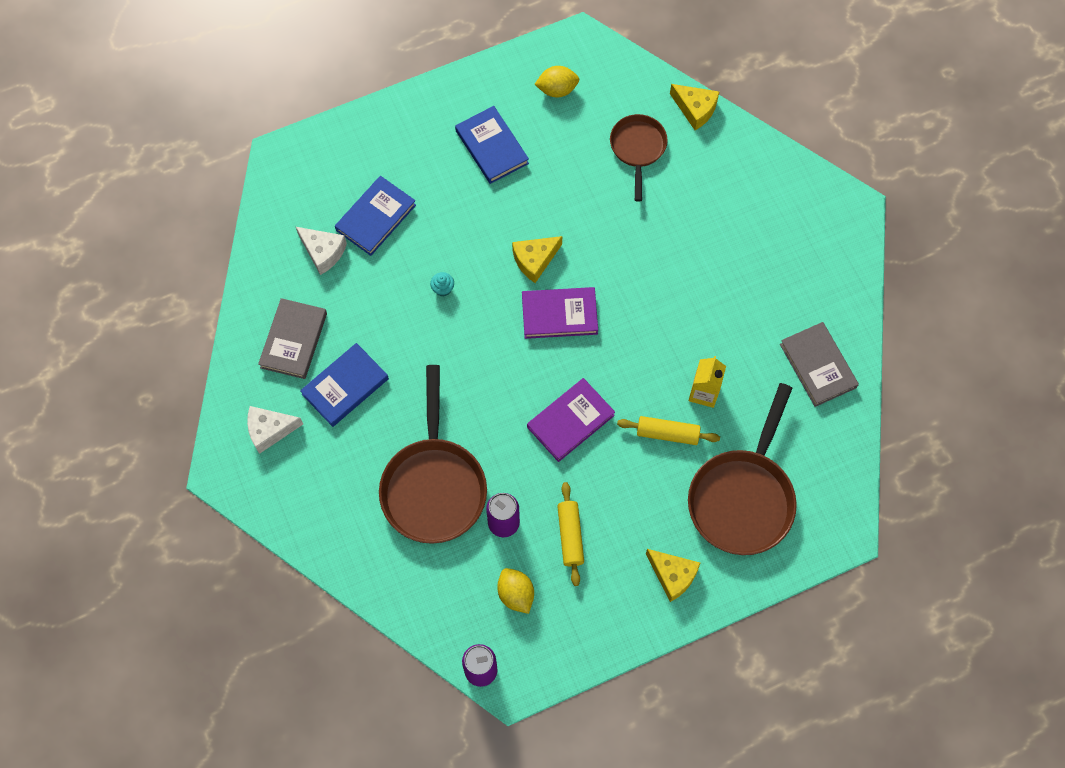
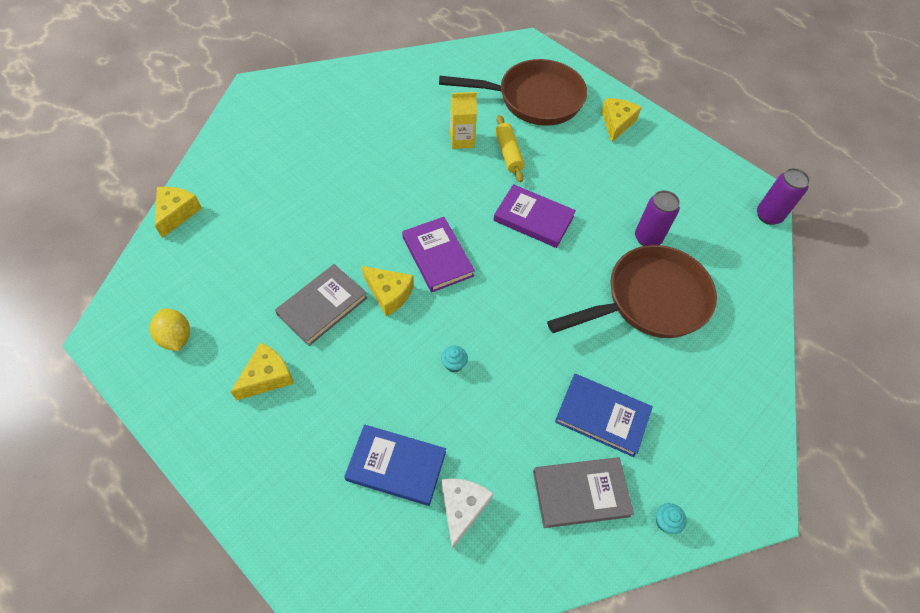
camera: 115 degrees left, 10 degrees down
(244, 392) = (665, 521): none -> turquoise cupcake
(270, 430) = (688, 472): white cheese -> none
(492, 147) = (267, 377): blue book -> yellow cheese
(516, 594) = (696, 212): yellow lemon -> none
(570, 536) = (628, 191): yellow rolling pin -> none
(638, 149) = (234, 246): brown pan -> none
(817, 366) = (406, 81): grey book -> grey book (322, 306)

